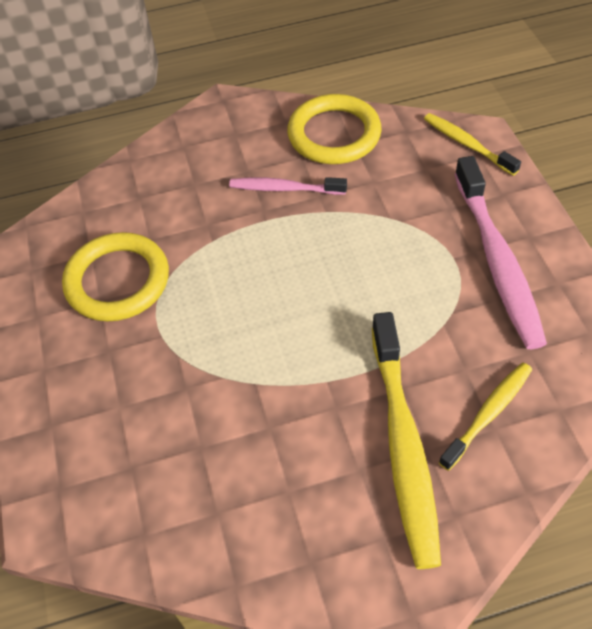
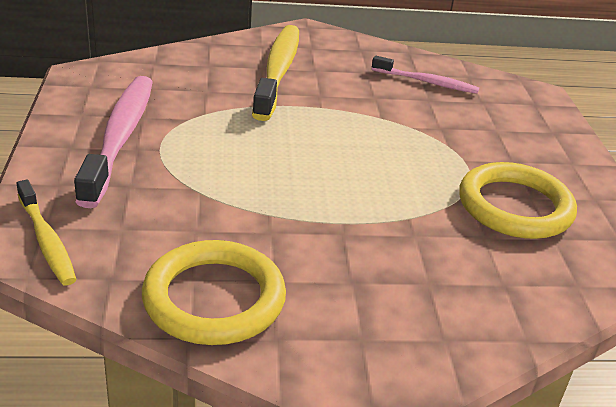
camera: 175 degrees left, 20 degrees down
(285, 189) = (309, 247): pink toothbrush -> pink toothbrush (426, 82)
(488, 414) = (208, 70): yellow toothbrush -> none

